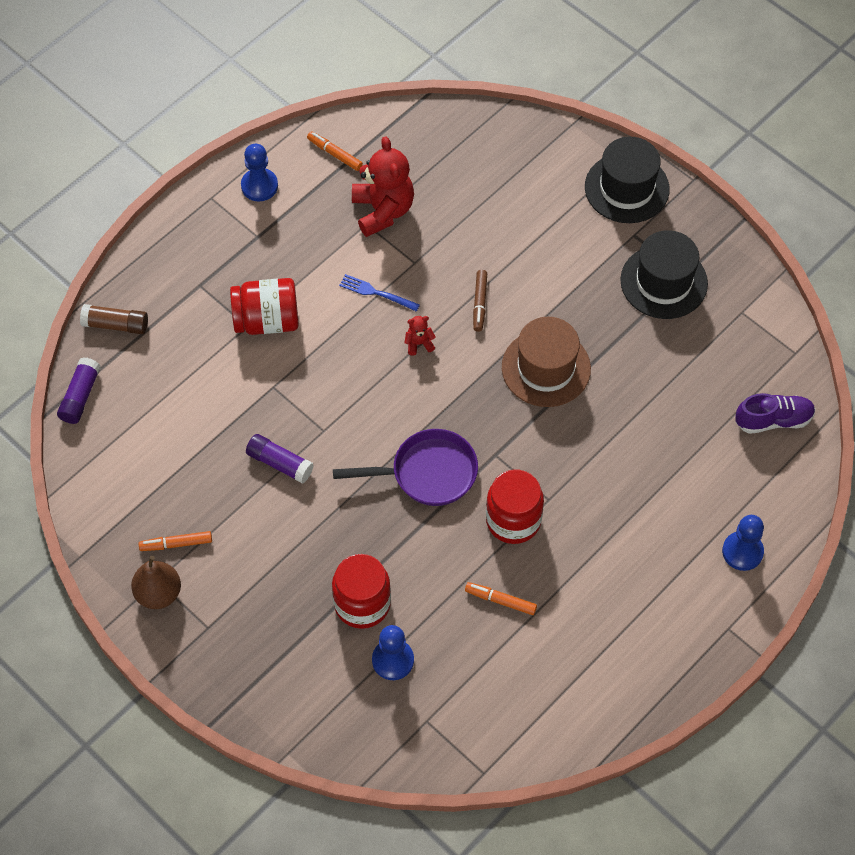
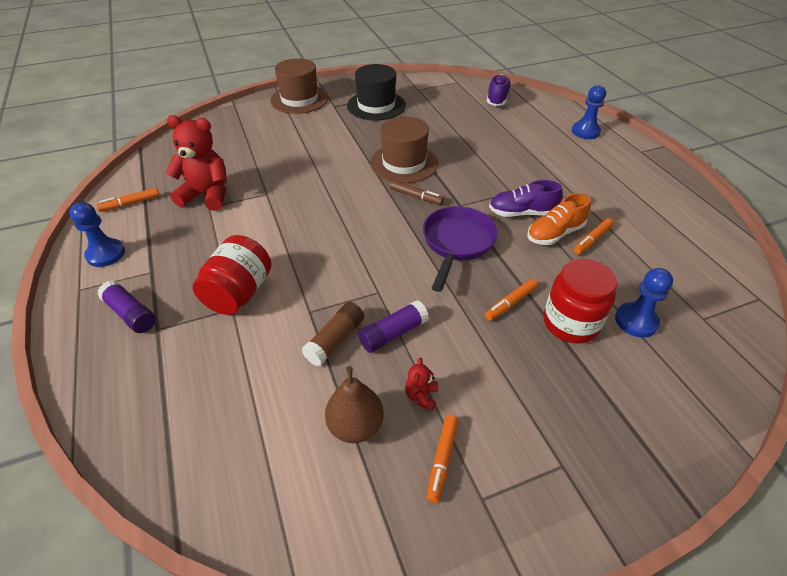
camera: 65 degrees left, 15 degrees down
(80, 396) = (186, 495): purple glue stick -> purple glue stick (131, 314)
(116, 325) = (130, 419): brown glue stick -> brown glue stick (335, 340)
(158, 593) = (501, 504): brown pear -> brown pear (355, 426)
(364, 546) = (510, 303): none -> orange marker
(375, 293) = (273, 221): blue fork -> none
(419, 343) = (337, 212): red teddy bear -> red teddy bear (421, 396)
(479, 303) = (329, 175): brown marker -> brown marker (416, 197)
(492, 562) = (555, 234): none -> orange shoe
(513, 520) = (522, 213): red jar -> purple shoe
(626, 188) = (299, 99): black hat -> brown hat

